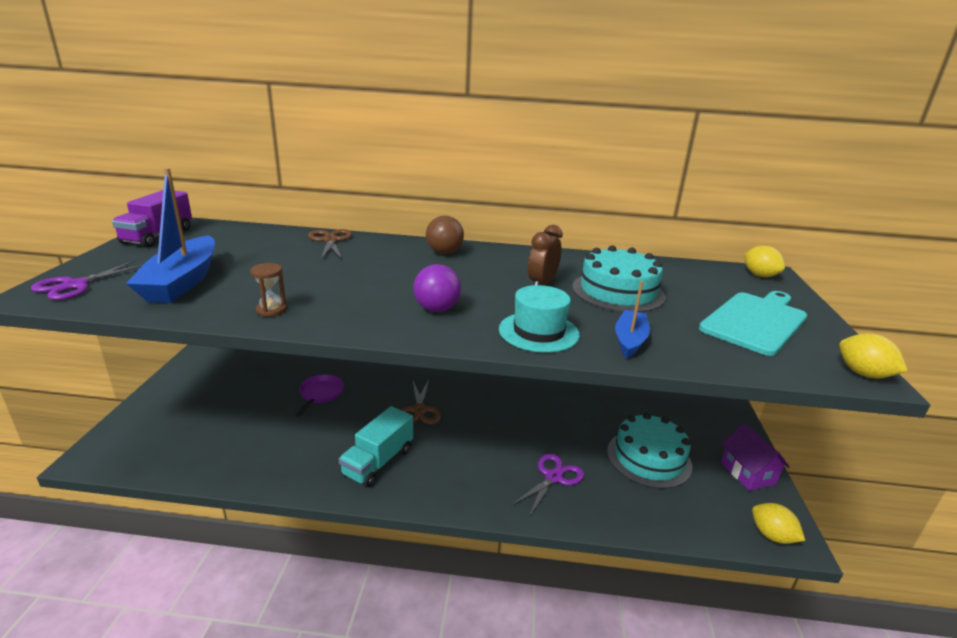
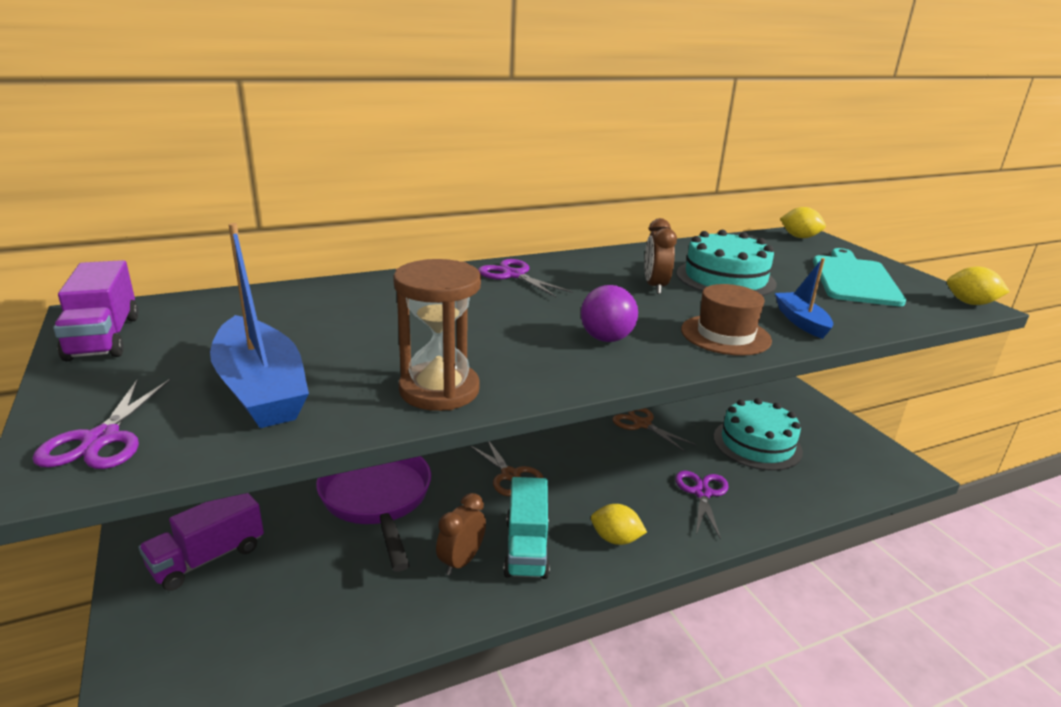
camera: 30 degrees left, 0 degrees up
(199, 394) = (207, 558): none -> purple truck
(271, 310) = (439, 390): brown hourglass -> brown hourglass, size x2.04
(320, 394) = (377, 499): purple pan -> purple pan, size x1.91
(328, 453) = (461, 561): none -> brown clock
(330, 240) = (363, 289): brown scissors -> brown scissors (642, 424)
(444, 252) = (513, 275): brown ball -> purple scissors
(538, 332) = (725, 335): turquoise hat -> brown hat
(748, 473) = (835, 428): purple house -> none
(772, 536) = (896, 474): yellow lemon -> yellow lemon (615, 539)

